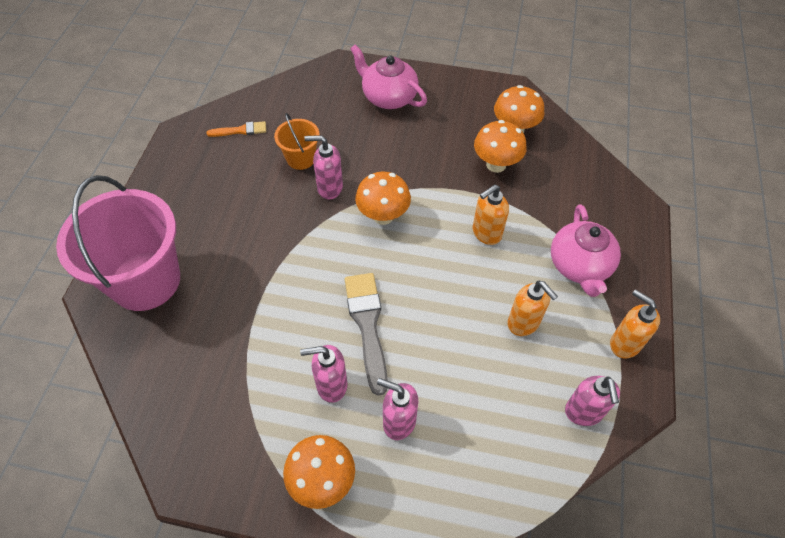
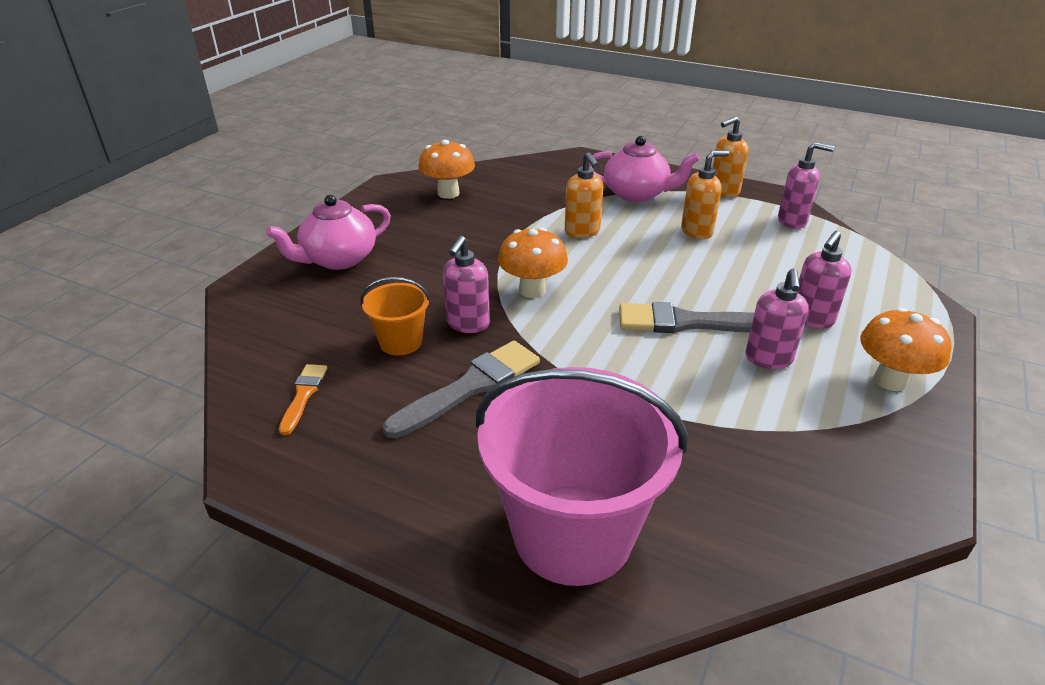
camera: 75 degrees left, 20 degrees down
(262, 205) = (470, 387): none -> grey brush
(496, 164) = (491, 211): orange mushroom -> none

